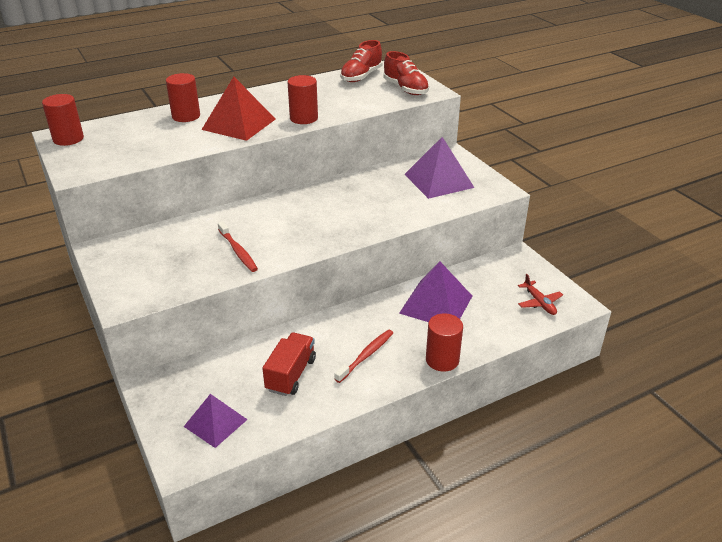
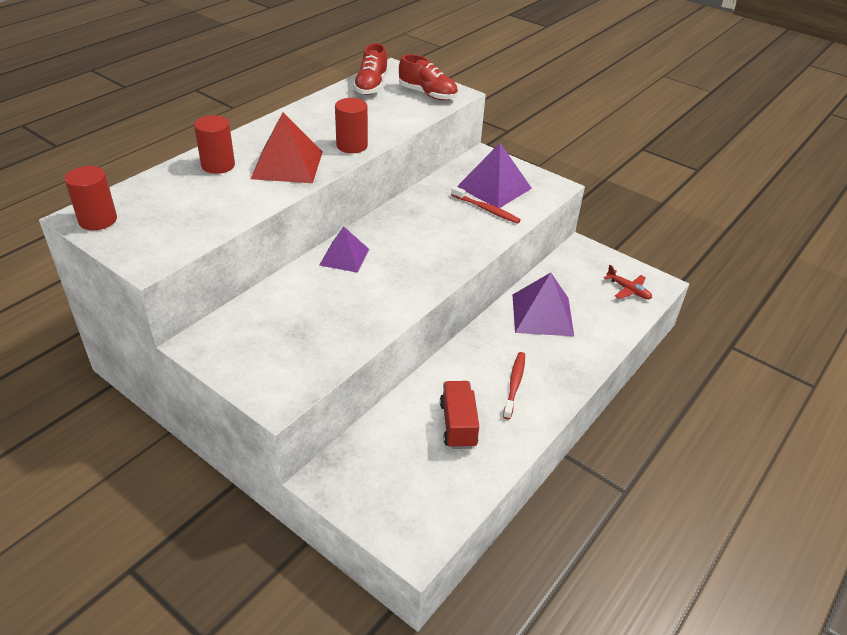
camera: 25 degrees left, 5 degrees up
(215, 423) = (420, 498): purple pyramid -> purple pyramid (344, 257)
(238, 251) = (354, 309): red toothbrush -> red toothbrush (486, 209)
(442, 360) = (584, 369): red cylinder -> none

